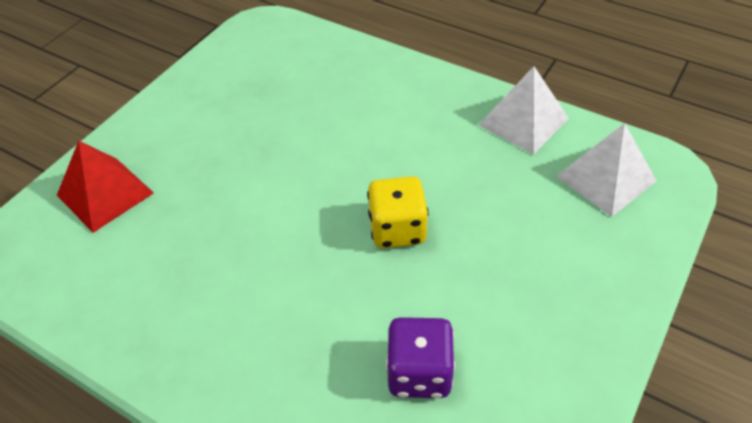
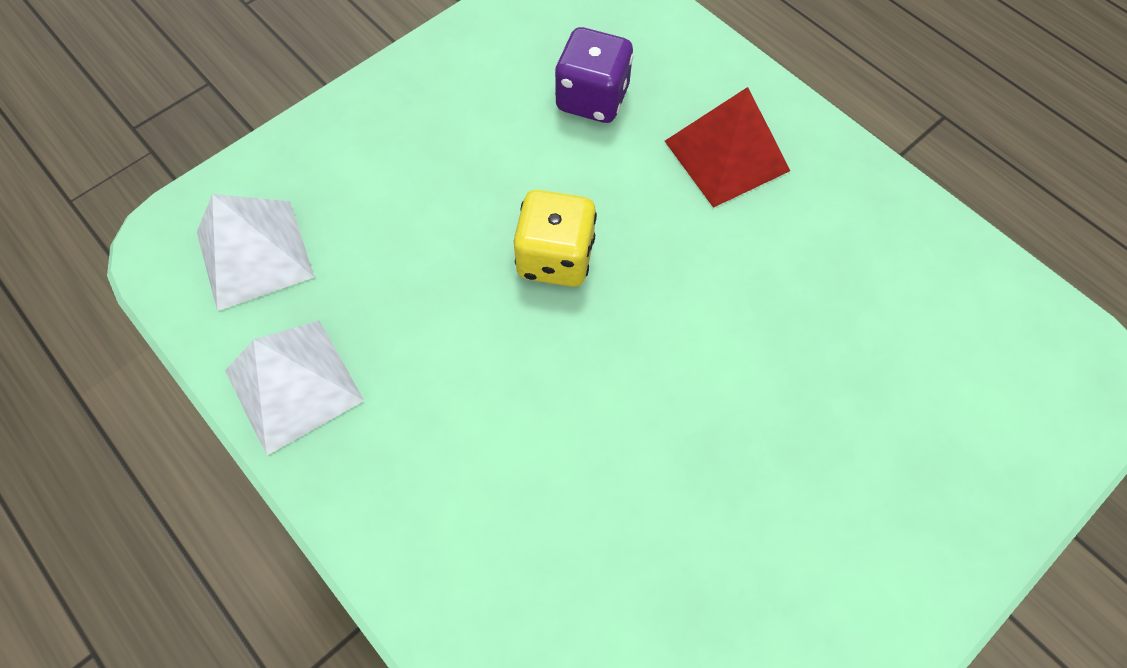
camera: 165 degrees left, 15 degrees up
(105, 194) = (962, 439): red pyramid -> red pyramid (726, 156)

